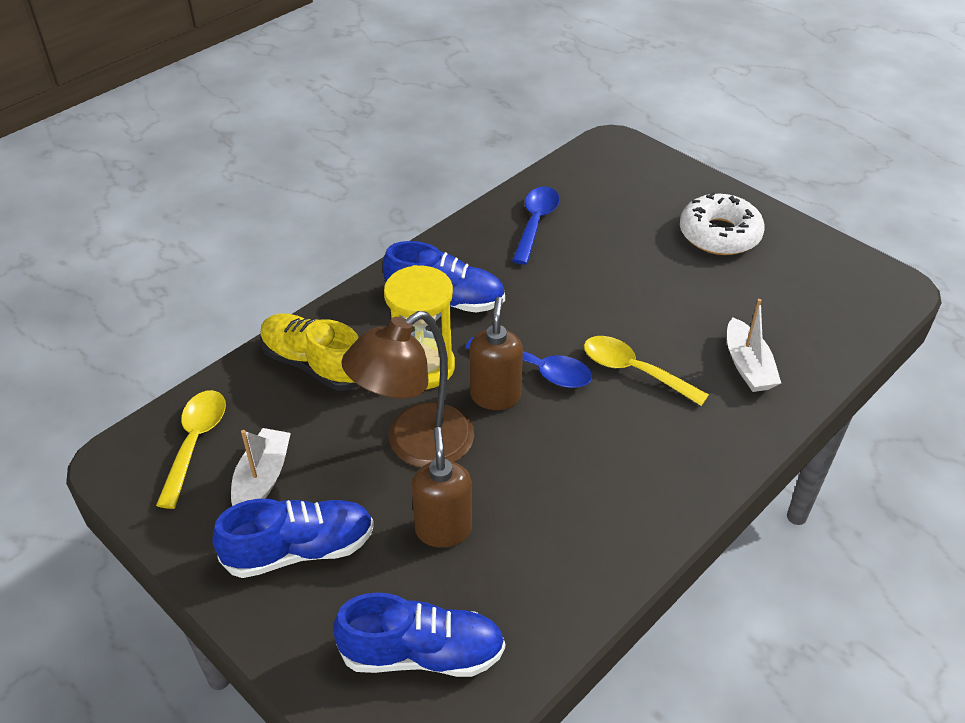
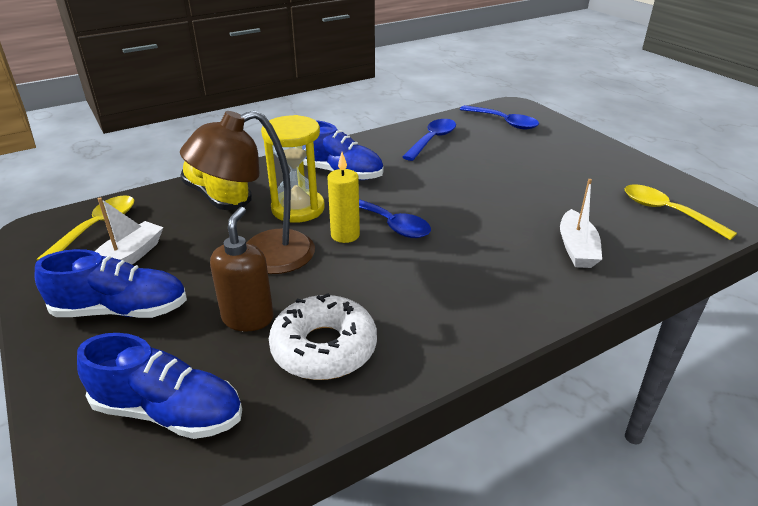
camera: 15 degrees right, 10 degrees down
(495, 396) = (345, 235): brown soap dispenser -> yellow candle
(611, 176) = (503, 122): none -> blue spoon
(634, 371) = (471, 237): yellow spoon -> yellow spoon (666, 212)
(719, 234) = (580, 163): white donut -> white donut (324, 348)

